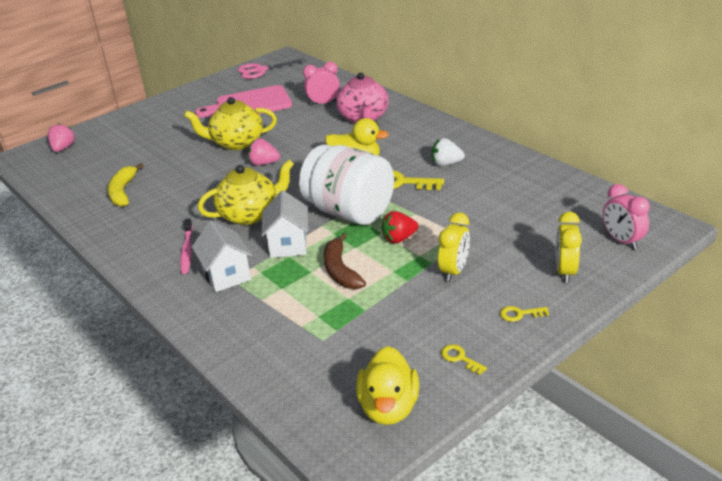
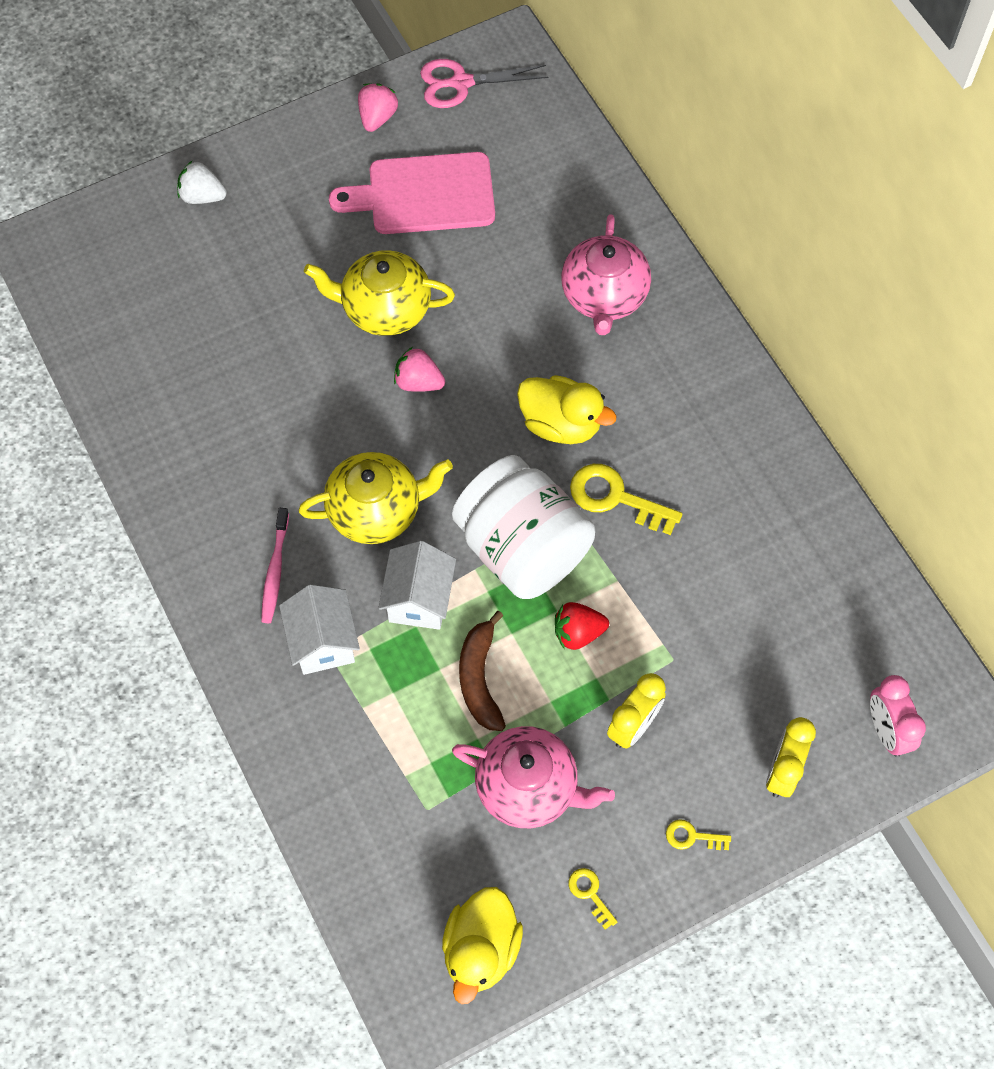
camera: 10 degrees right, 30 degrees up
(63, 148) = (106, 241): pink strawberry -> pink strawberry (377, 117)
(123, 192) = (194, 394): yellow banana -> none
(323, 103) = (548, 229): pink clock -> none
(393, 314) = (528, 787): none -> pink teapot
(446, 164) = (699, 468): white strawberry -> white strawberry (202, 196)

